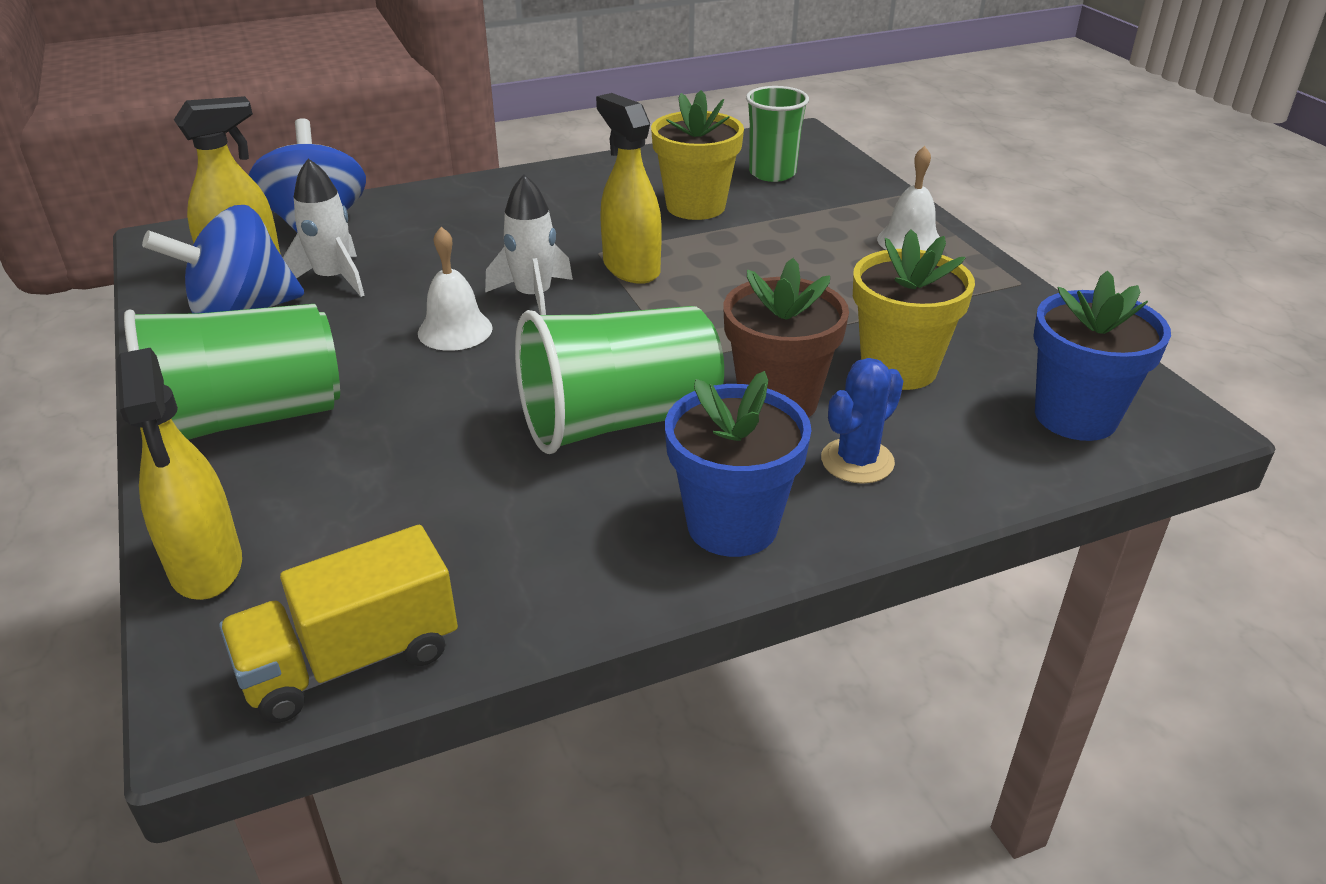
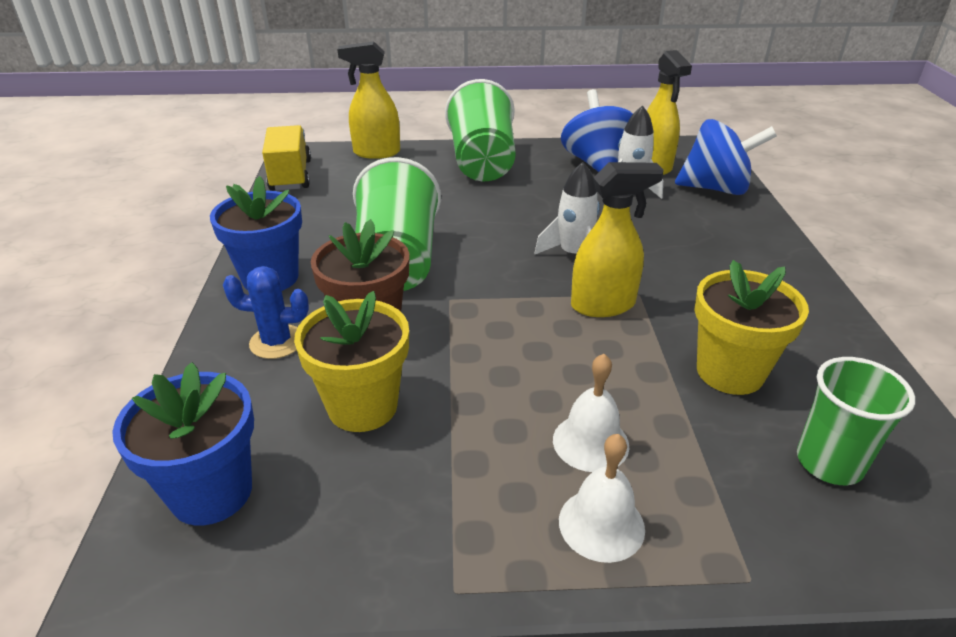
camera: 110 degrees right, 0 degrees up
(455, 330) = (541, 222): white bell -> white bell (590, 442)
(857, 461) = (277, 342): blue cactus -> blue cactus turned 60 degrees counterclockwise

